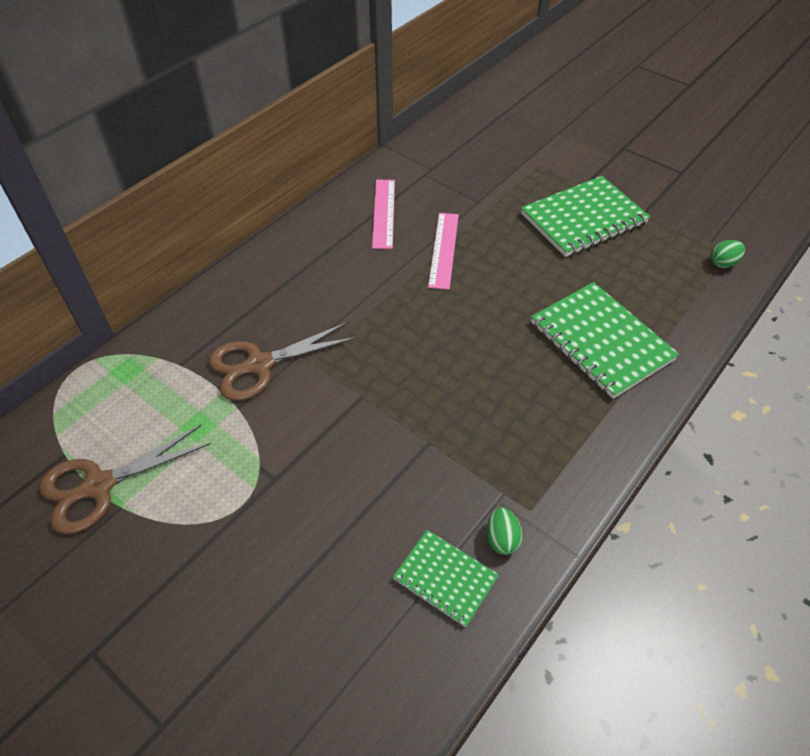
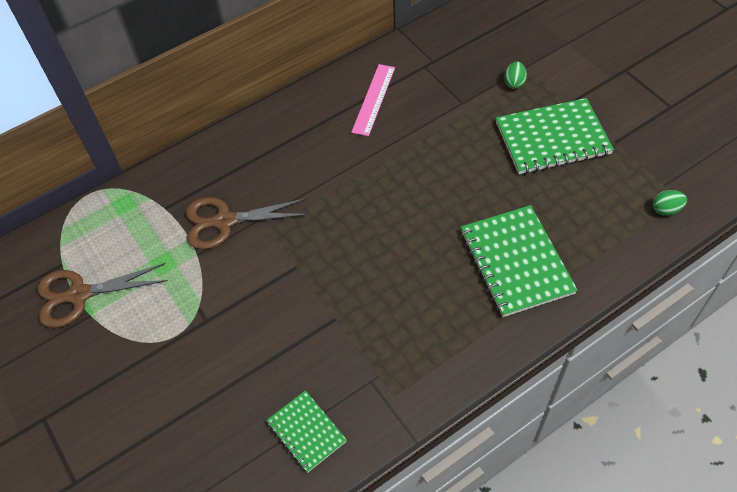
camera: 20 degrees right, 5 degrees up
(443, 250) = (412, 146): pink ruler -> none
(502, 539) = (362, 412): green egg -> green egg (514, 83)

